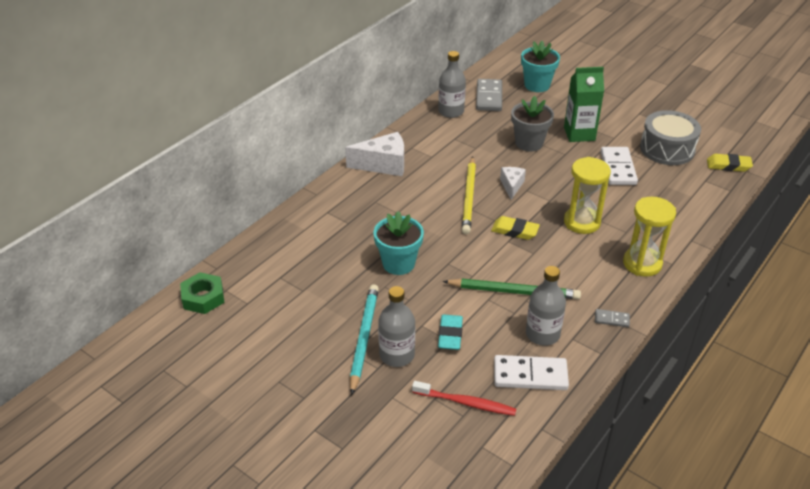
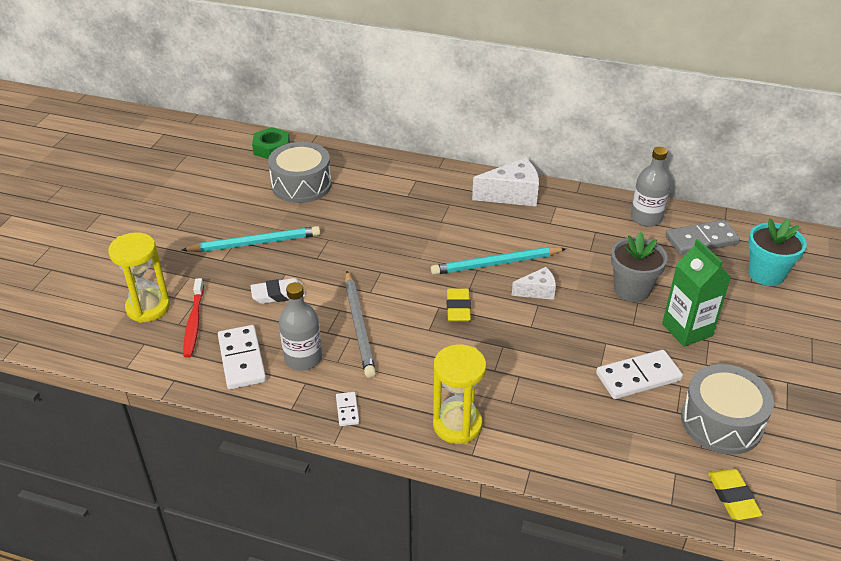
camera: 70 degrees right, 0 degrees up
(286, 288) = (301, 185): none -> grey drum
(383, 165) = (512, 195): white cheese -> white cheese turned 75 degrees counterclockwise
(397, 355) = (241, 267): grey bottle -> none
(398, 263) = (364, 240): turquoise flower pot -> none
(450, 335) = (278, 294): turquoise eraser -> white eraser
(469, 197) = (496, 263): yellow pencil -> turquoise pencil
(513, 292) = (358, 325): green pencil -> grey pencil
(582, 222) = (505, 360): yellow hourglass -> yellow hourglass (148, 307)
(611, 319) = (347, 410): grey domino -> white domino

